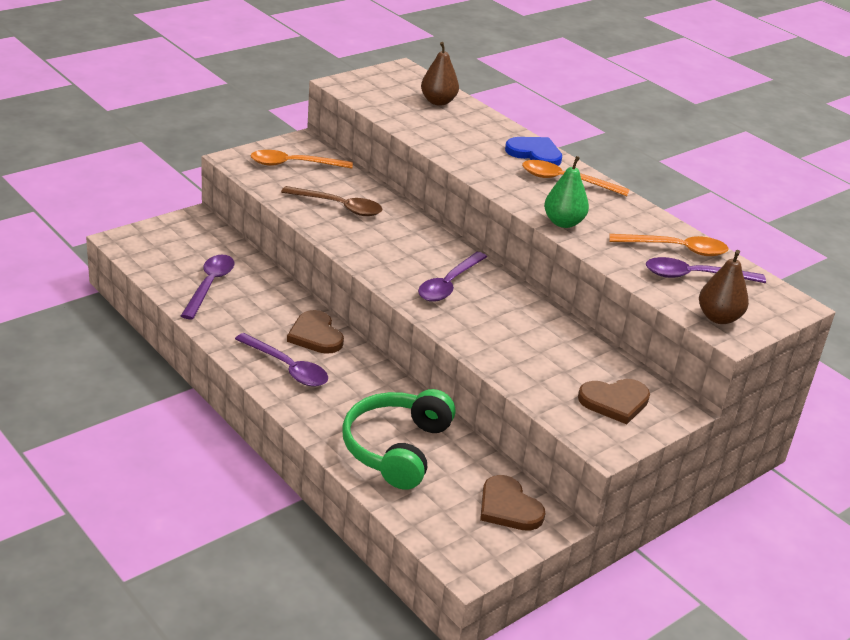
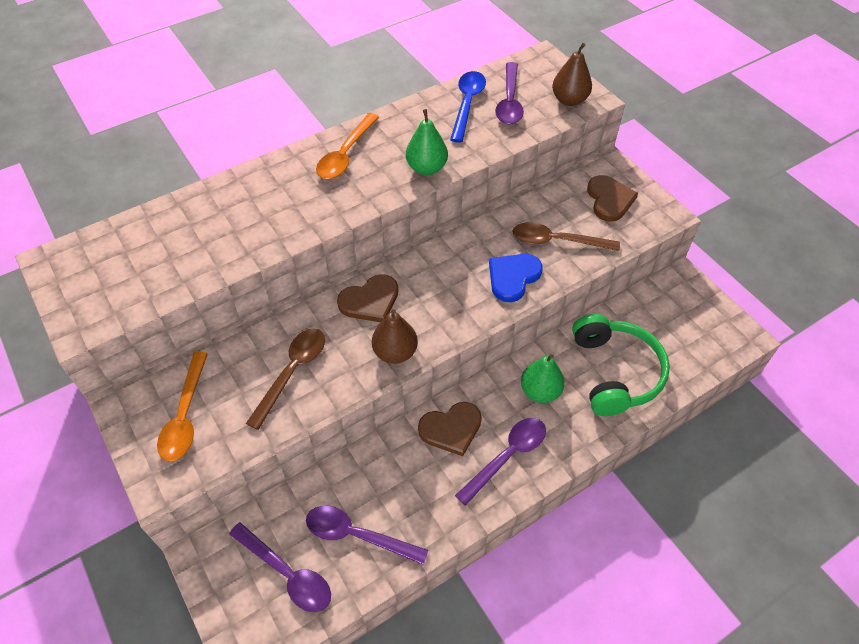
camera: 80 degrees left, 20 degrees up
(365, 393) = (540, 391): none -> green pear
(396, 448) = (615, 372): green headphones -> green headphones turned 120 degrees counterclockwise
(438, 102) = (152, 235): brown pear -> brown pear (395, 352)
(449, 284) = (447, 288): purple spoon -> purple spoon (287, 573)
(508, 507) = (672, 303): brown heart -> brown heart (370, 301)
(533, 357) = (557, 241): none -> brown spoon
(535, 154) = (288, 169): blue heart -> blue heart (513, 277)
(676, 249) = (467, 104): orange spoon -> blue spoon

